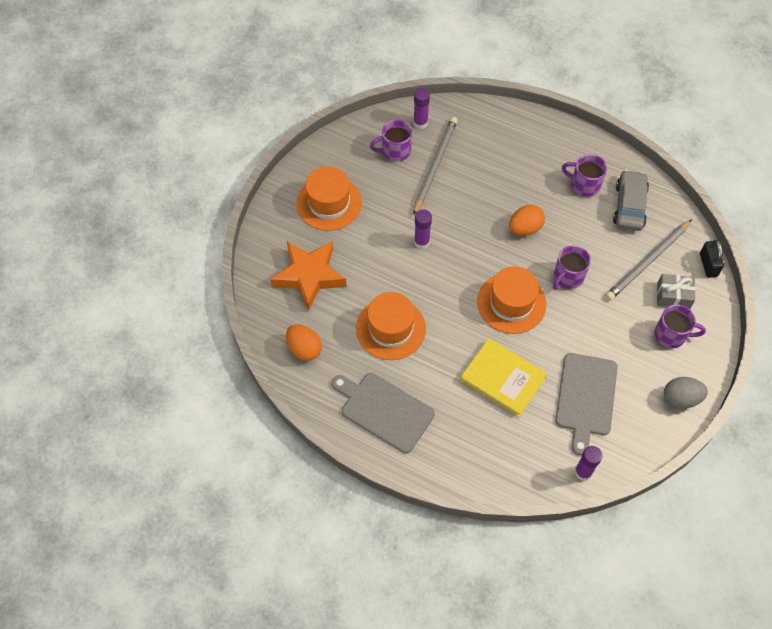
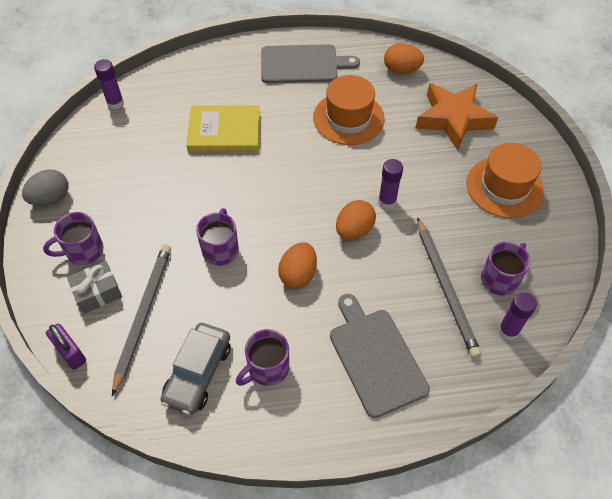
camera: 145 degrees right, 5 degrees down
(462, 235) = (354, 230): none -> orange egg
(511, 303) = (260, 194): orange hat -> none
(584, 185) = (267, 368): purple mug -> purple mug turned 150 degrees clockwise
(586, 397) = (142, 155): grey cutting board -> grey cutting board (376, 358)
(629, 206) = (198, 373): grey car -> grey car turned 45 degrees clockwise
(708, 265) = (70, 352): black padlock -> purple padlock

